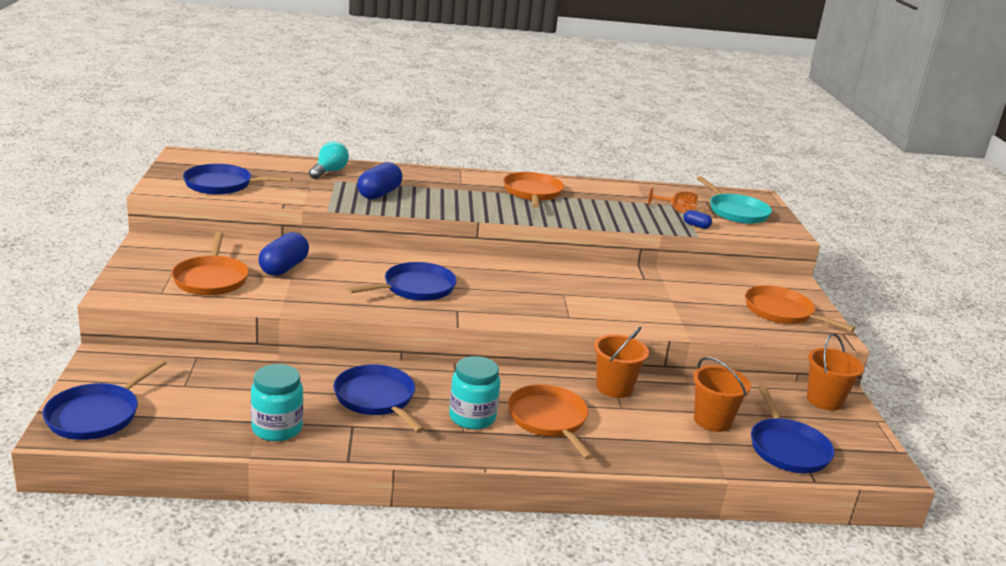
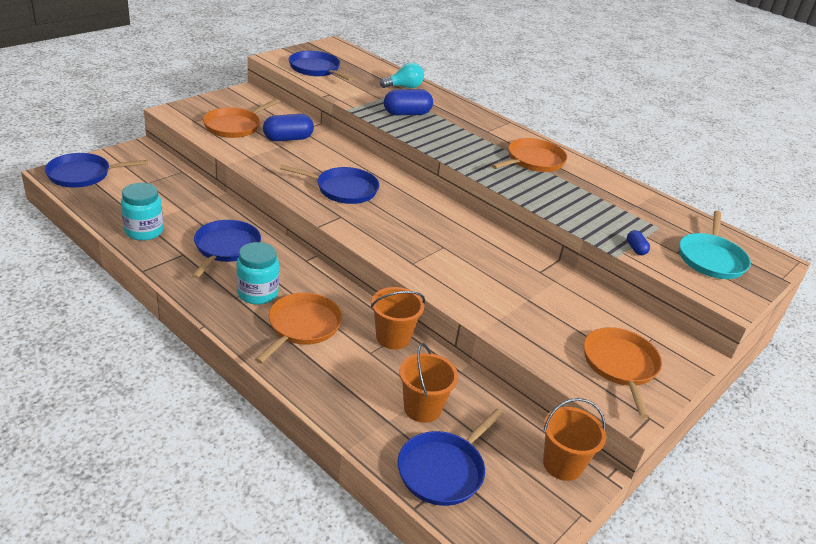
camera: 45 degrees right, 10 degrees up
(677, 211) = (644, 230): orange goblet -> none

